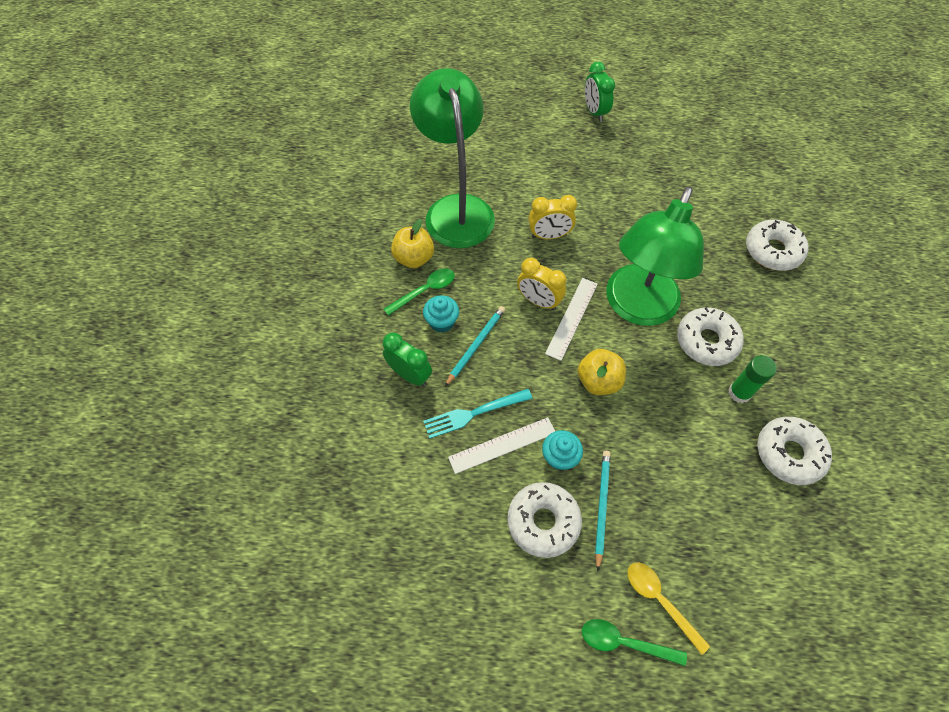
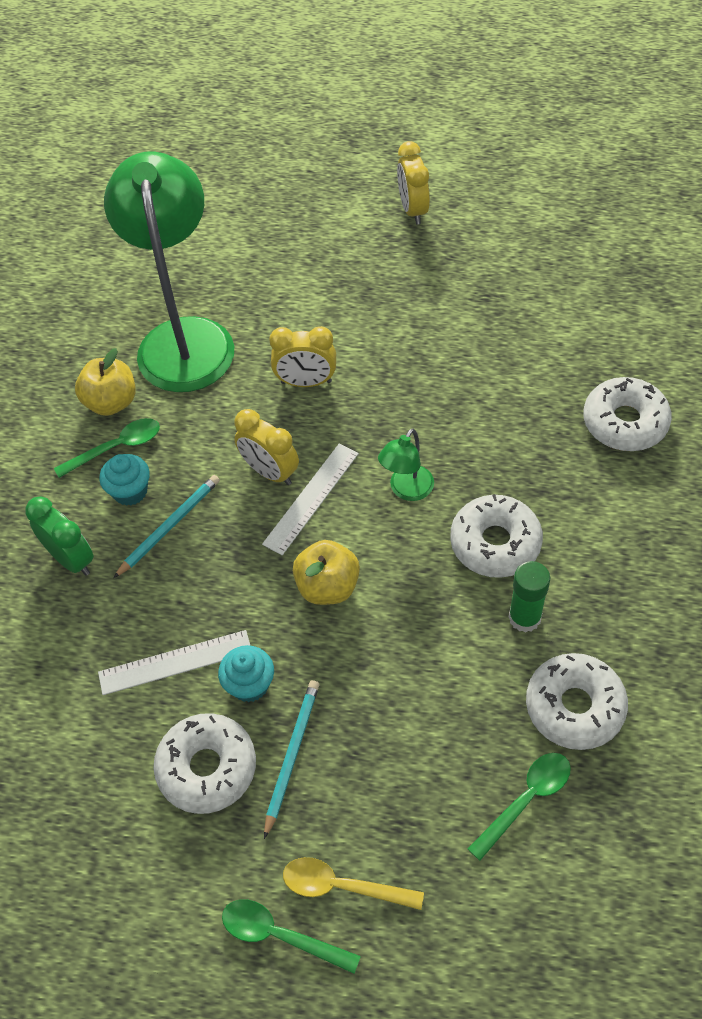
camera: 10 degrees right, 5 degrees down
(473, 413) = (145, 617): turquoise fork -> none
(594, 112) = (413, 210): green clock -> yellow clock
(637, 308) = (407, 490): green lamp -> green lamp, size x0.41
(659, 600) = (342, 886): yellow spoon -> yellow spoon turned 45 degrees counterclockwise
(772, 523) = (526, 799): none -> green spoon

